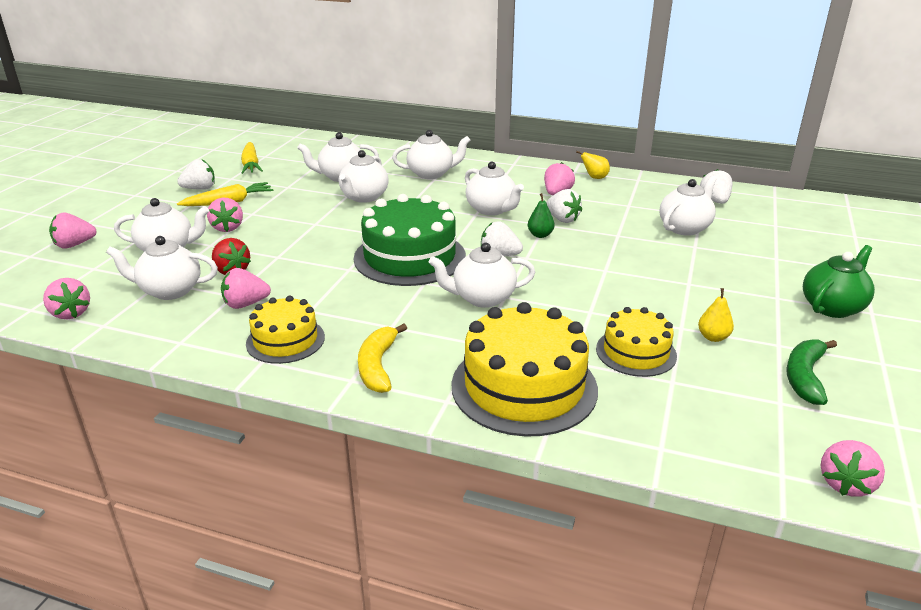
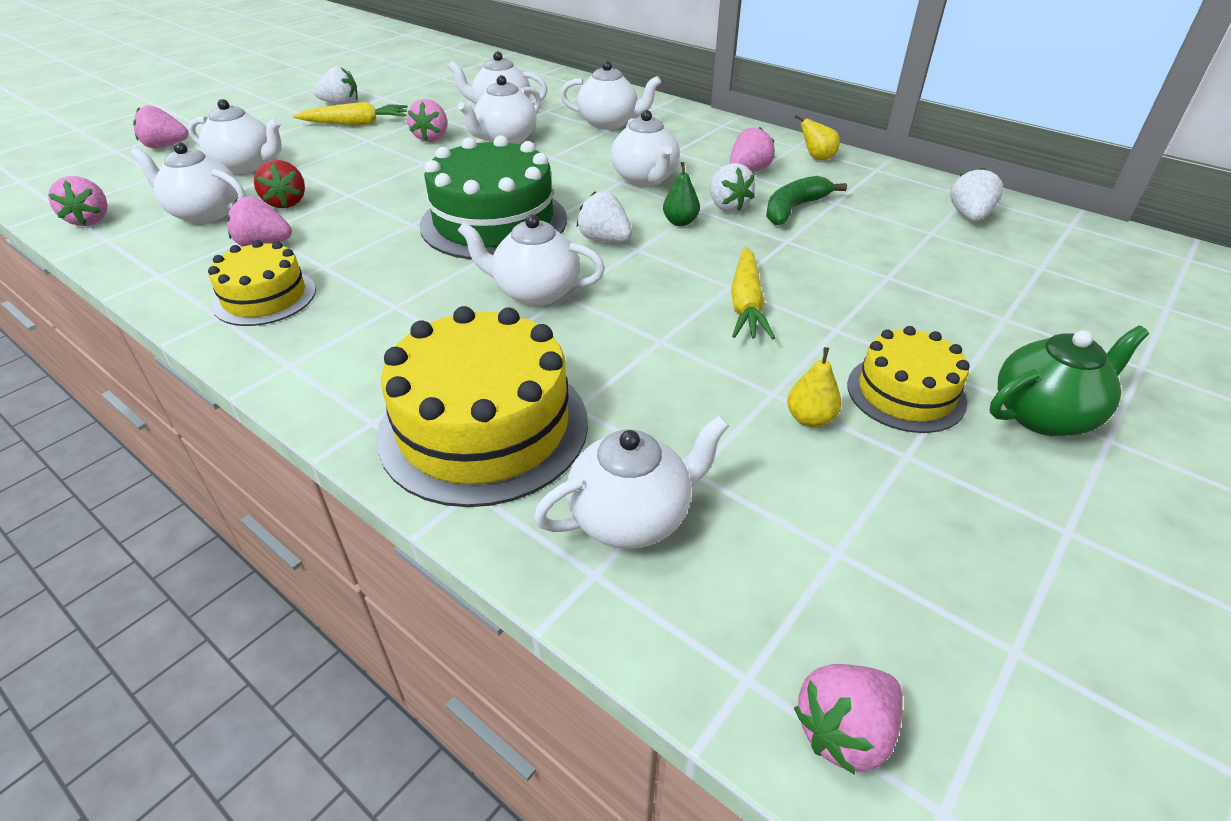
camera: 20 degrees right, 10 degrees up
(227, 228) = (328, 152): pink strawberry -> pink strawberry (432, 138)
(251, 164) = (417, 84): yellow carrot -> yellow carrot (746, 304)
(378, 366) = (334, 354): yellow banana -> none
(636, 352) = (677, 414): yellow cake -> yellow cake (905, 393)
(685, 228) = (893, 247): white teapot -> white teapot (632, 517)
(804, 377) = (910, 520): green banana -> green banana (794, 209)

